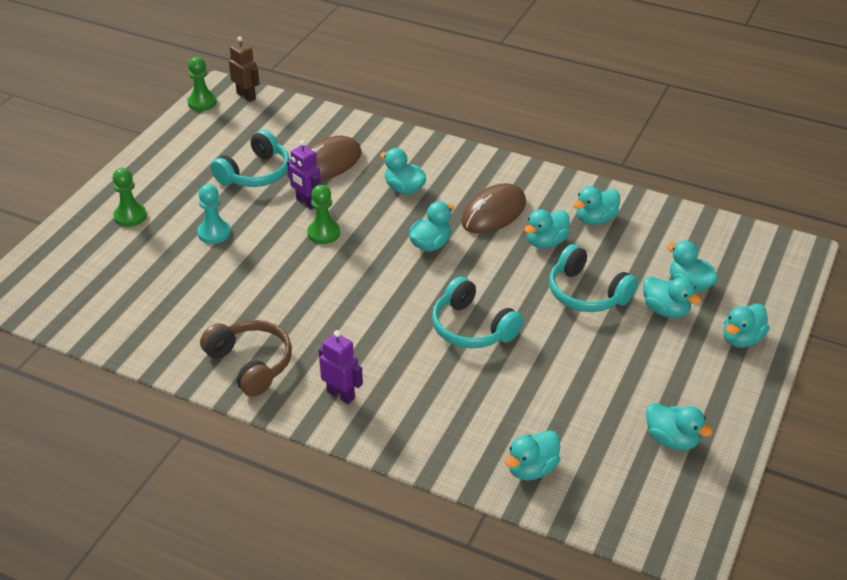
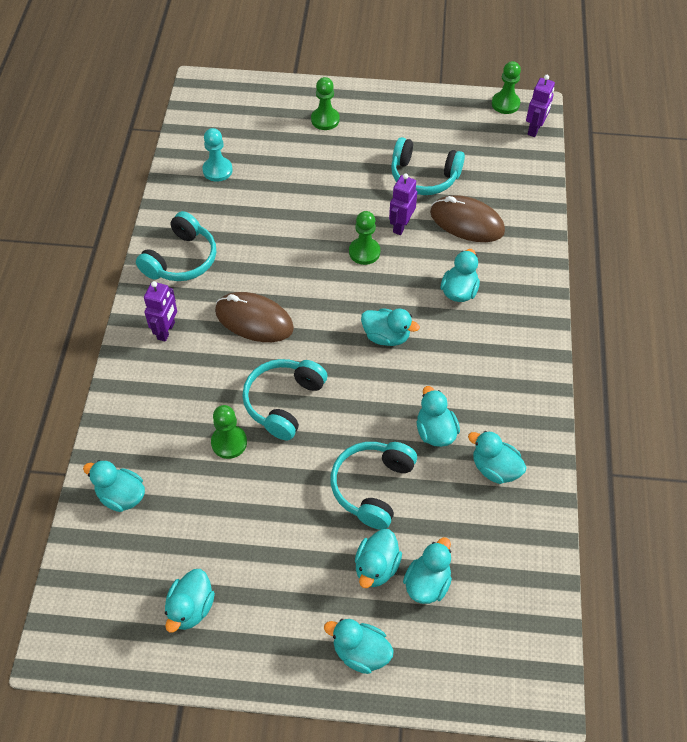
camera: 70 degrees right, 15 degrees up
(214, 233) = (329, 179): turquoise pawn -> turquoise pawn (217, 170)
(246, 96) = (535, 129): brown robot -> purple robot
(250, 364) = (181, 259): brown headphones -> turquoise headphones
(493, 213) = (459, 374): brown mouse -> brown mouse (254, 320)
(501, 376) = (229, 442): none -> green pawn
(546, 242) = (435, 431): turquoise duck -> turquoise duck turned 45 degrees clockwise

